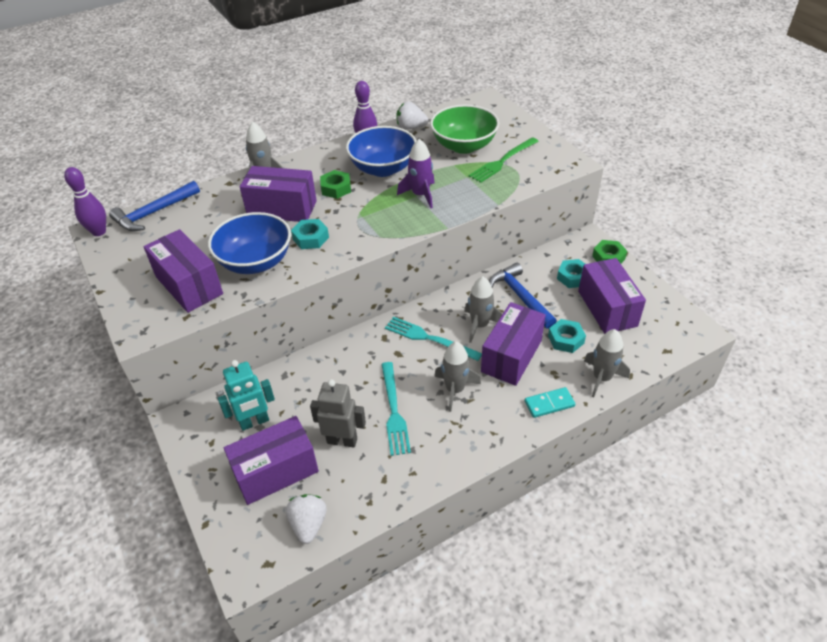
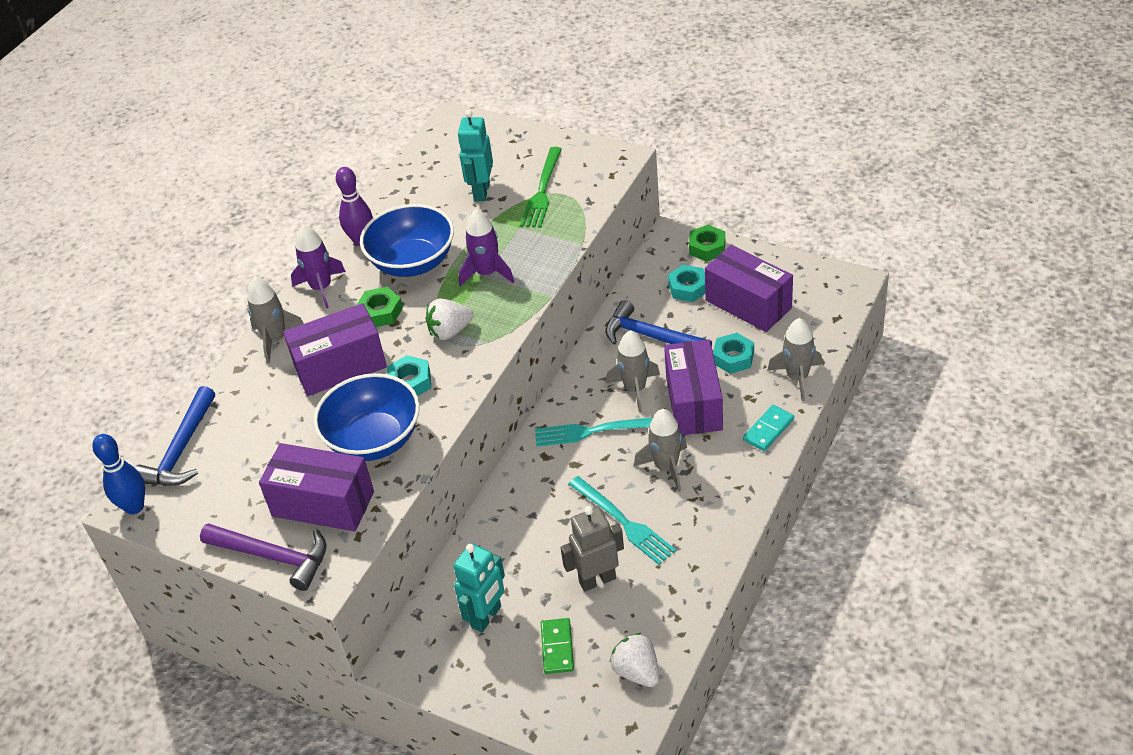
camera: 30 degrees left, 0 degrees up
(99, 232) = (134, 507): purple bowling pin -> blue bowling pin
(130, 302) = (273, 557): none -> purple hammer
(276, 472) = (557, 647): purple box -> green domino
(318, 159) = (321, 288): none -> purple rocket
(411, 127) = (396, 196): white strawberry -> white strawberry (450, 331)
(464, 146) = (481, 191): green bowl -> turquoise robot

